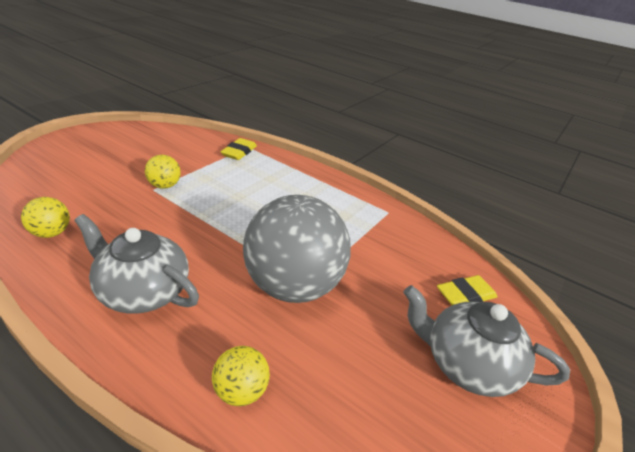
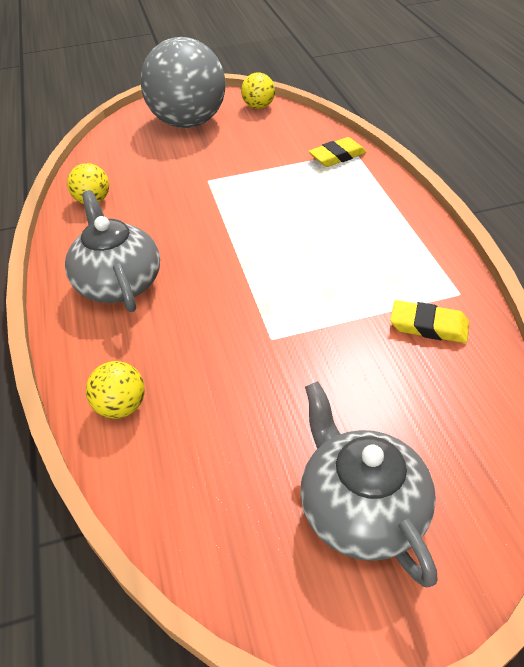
camera: 45 degrees right, 10 degrees up
(165, 186) = (221, 179): yellow ball -> yellow ball (258, 107)
(293, 286) = (252, 335): grey ball -> grey ball (188, 122)
(465, 295) = (452, 439): yellow eraser -> yellow eraser (428, 326)

